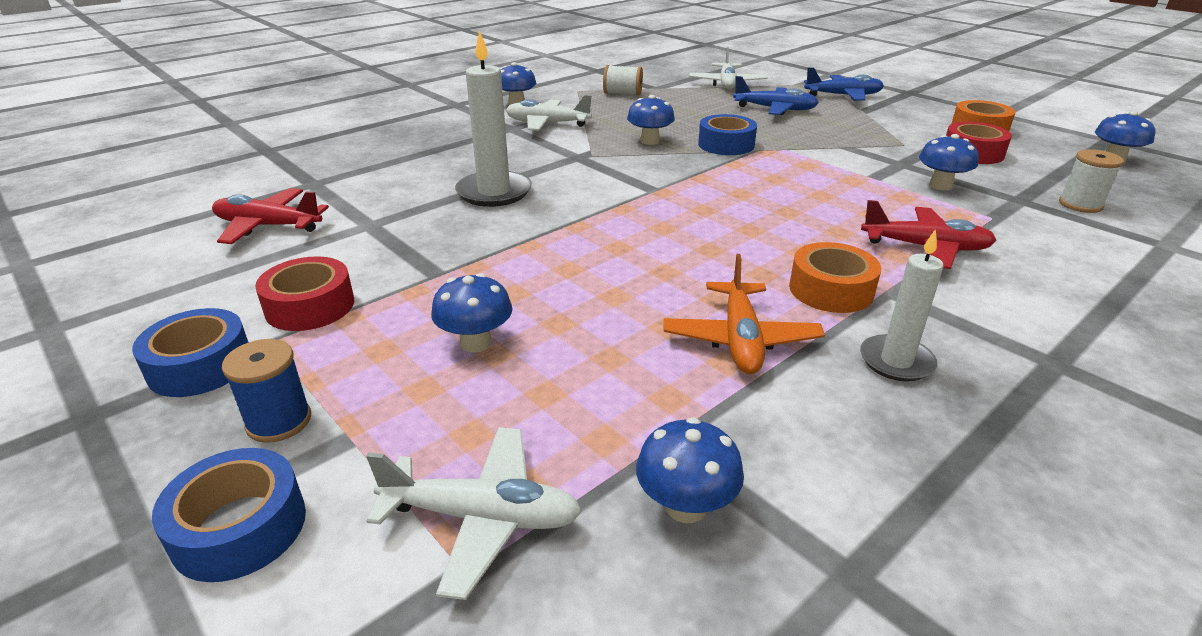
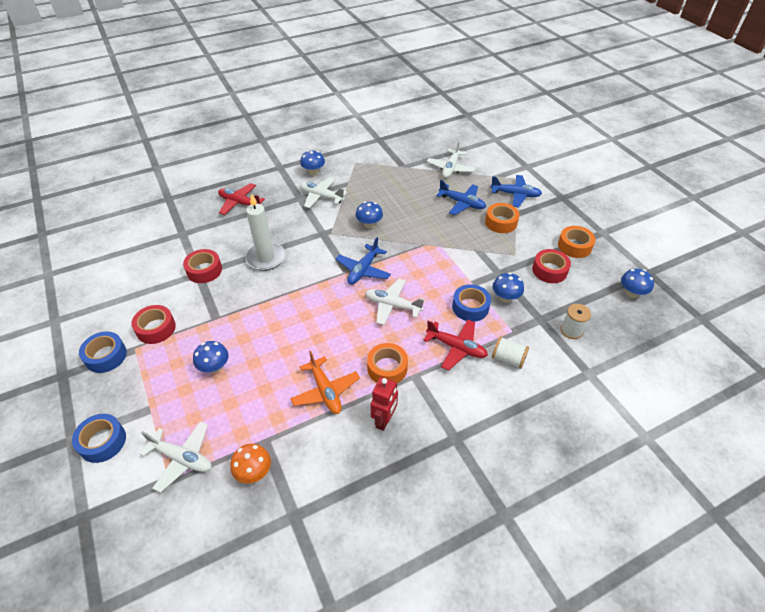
camera: 15 degrees right, 15 degrees up
(268, 226) = (153, 266): red plane -> red plane (240, 203)
(279, 421) = (127, 394): blue spool -> none
(380, 219) = (204, 270): none -> red tape
(622, 93) = (380, 170): white spool -> white spool (508, 359)
(680, 185) = (363, 270): none -> blue plane
(686, 506) = (254, 472): blue mushroom -> orange mushroom
(726, 144) = (410, 236): blue tape -> blue tape (470, 307)
(740, 339) = (325, 391): orange plane -> orange plane turned 45 degrees counterclockwise
(767, 216) = (392, 305): none -> white plane
(850, 119) = (501, 222): none -> orange tape
(896, 361) = (384, 420): white candle -> red robot

